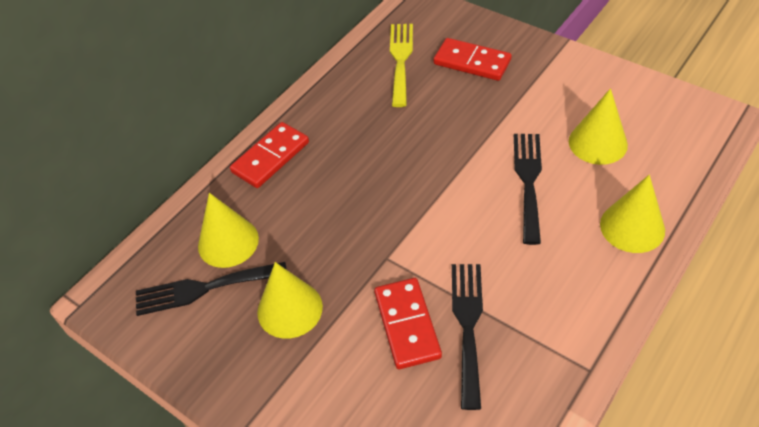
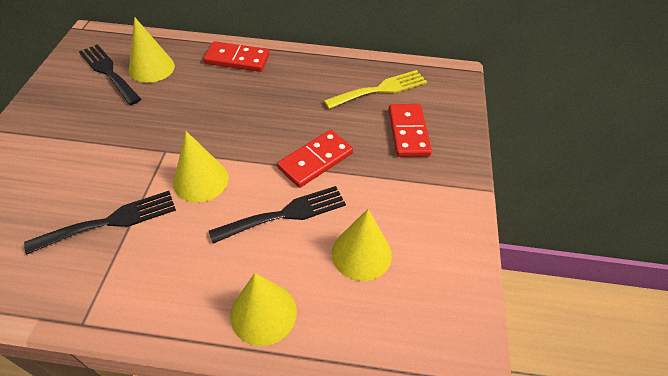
camera: 55 degrees right, 0 degrees up
(290, 309) = (101, 117): yellow cone -> yellow cone (201, 180)
(407, 325) = (102, 184): red domino -> red domino (315, 160)

